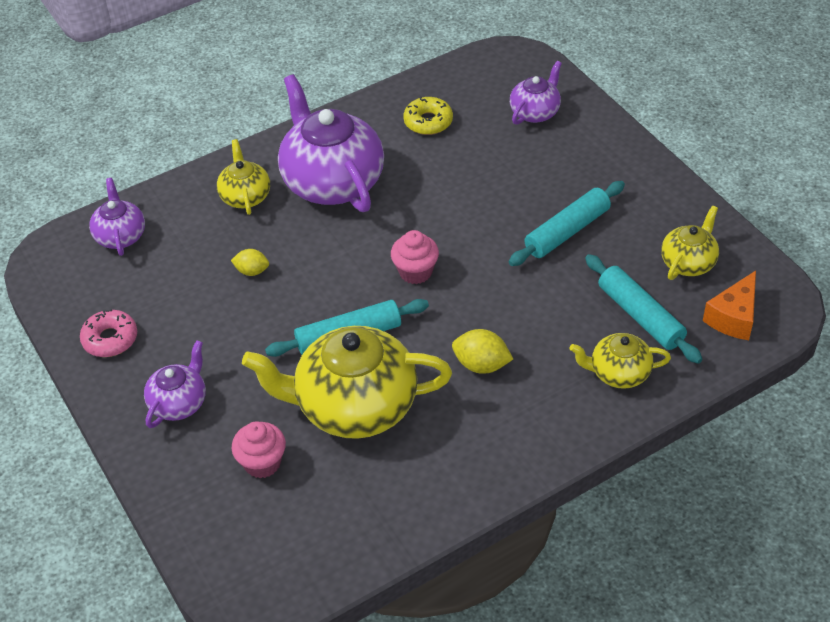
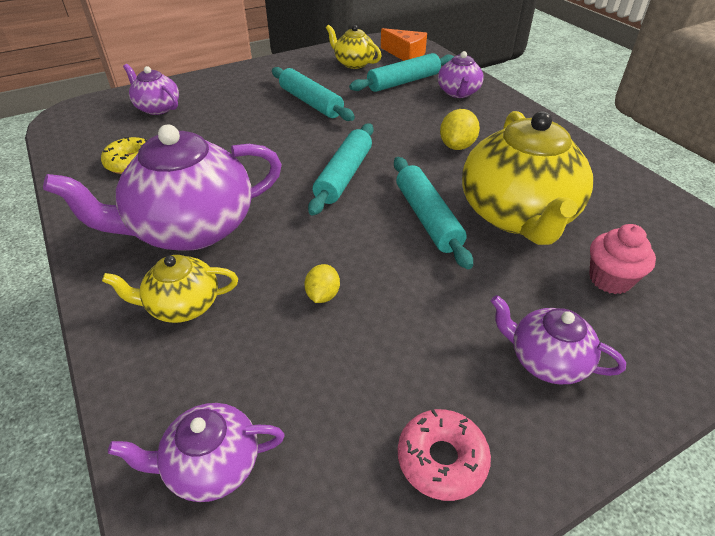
camera: 90 degrees left, 5 degrees down
(415, 272) = (344, 176): pink cupcake -> turquoise rolling pin
(618, 373) = (458, 93): yellow teapot -> purple teapot

